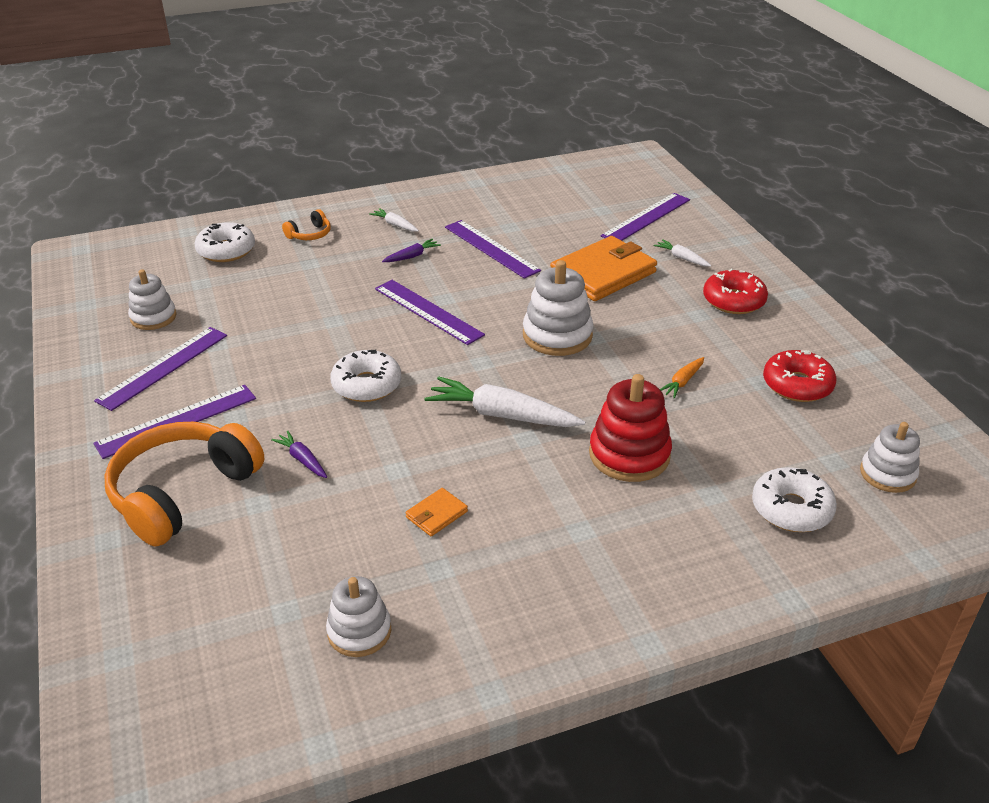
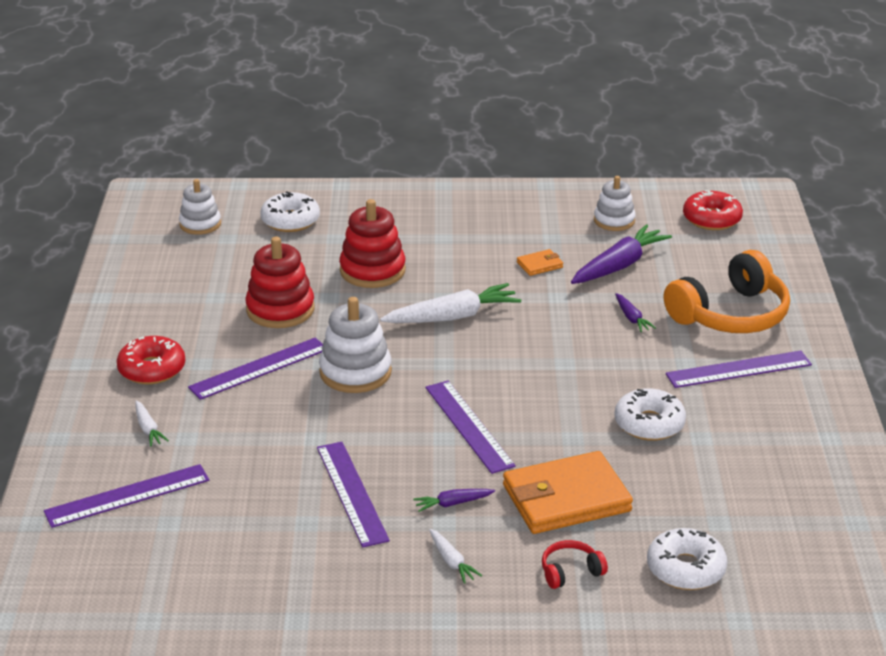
camera: 160 degrees left, 5 degrees down
(153, 317) = (772, 485): white stacking toy -> none
(163, 367) = (755, 423): purple ruler -> purple ruler (259, 368)
(310, 234) = (570, 571): orange headphones -> red headphones
(333, 540) = (619, 265): none -> purple carrot
(366, 385) = (560, 365): white donut -> white donut (649, 424)
(501, 415) = (453, 317): white carrot -> white carrot turned 60 degrees counterclockwise
(603, 273) = (252, 429): orange wallet -> orange wallet (566, 498)
(682, 382) = (280, 309): orange carrot -> red stacking toy
(797, 385) = (188, 288): red donut -> red donut (711, 219)

